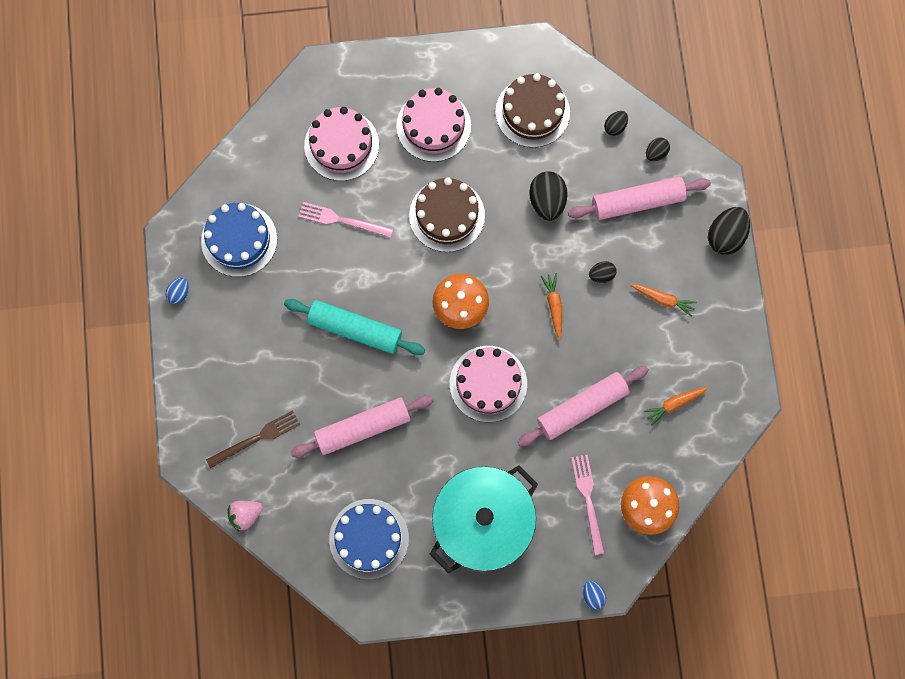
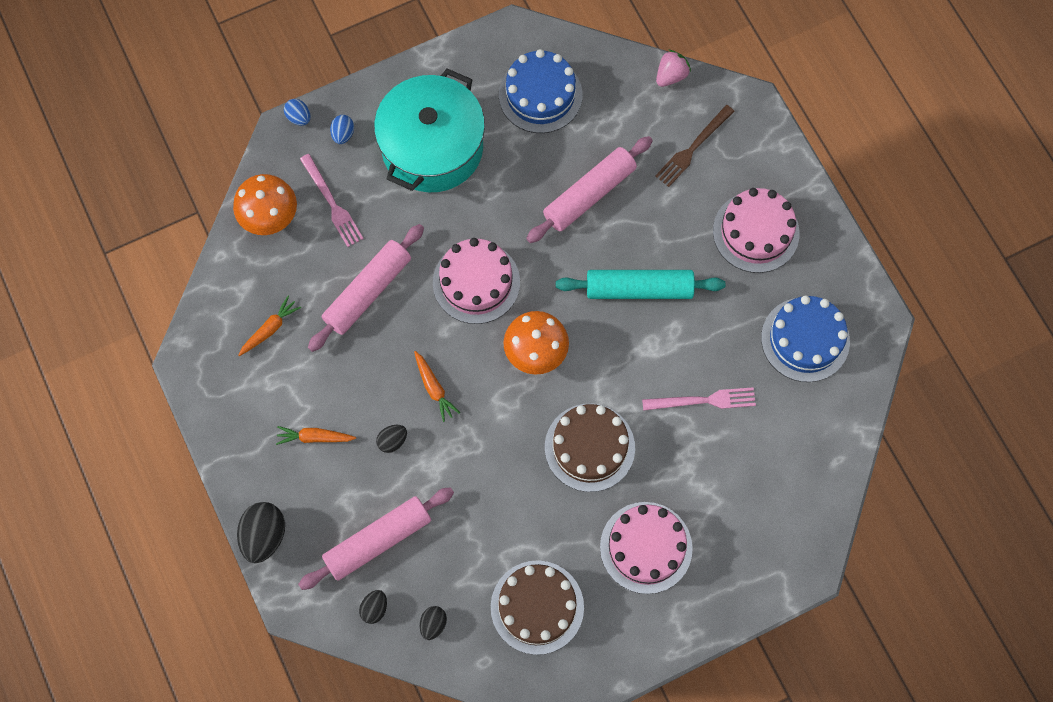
camera: 160 degrees right, 5 degrees down
(179, 293) = (840, 261): blue egg -> blue egg (343, 134)
(341, 145) = (741, 486): pink cake -> pink cake (756, 232)
(547, 201) = (482, 504): black egg -> none

